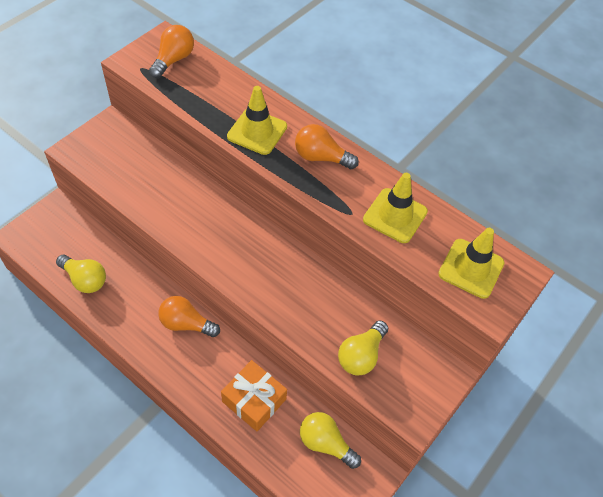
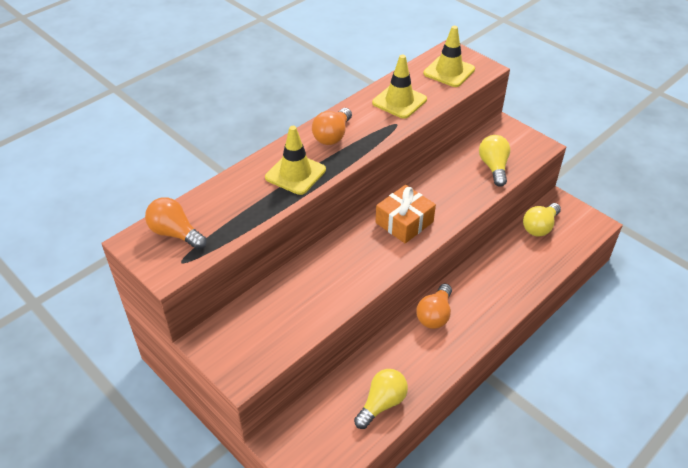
camera: 80 degrees left, 10 degrees down
(254, 400) = (508, 268): orange gift -> orange gift (404, 222)
(361, 355) = (493, 167): yellow light bulb -> yellow light bulb turned 135 degrees counterclockwise

